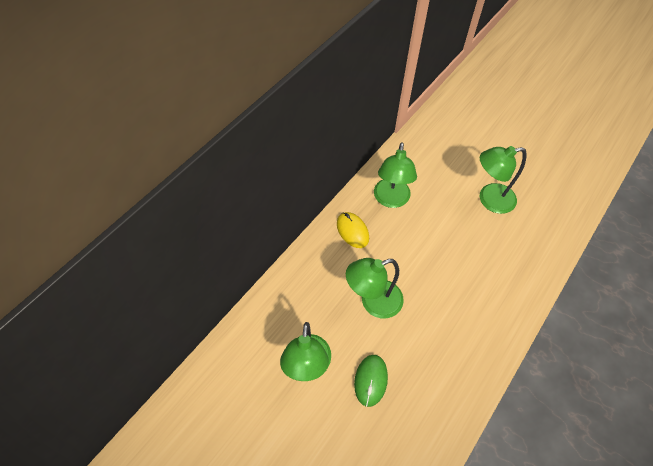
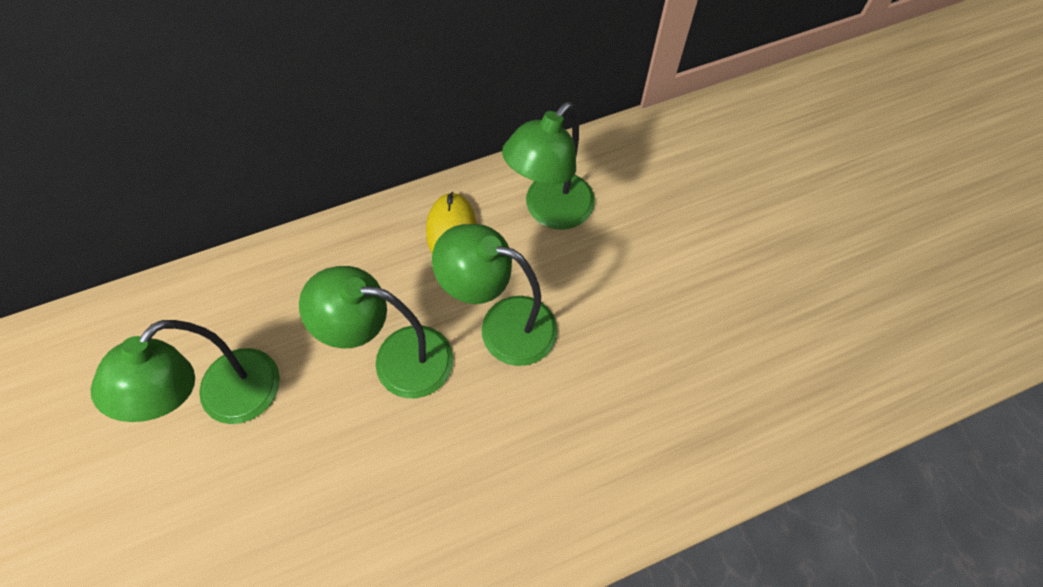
camera: 30 degrees right, 5 degrees up
(370, 380) = (298, 479): green mouse -> none
(489, 200) = (722, 294): green lamp -> green lamp (502, 325)

